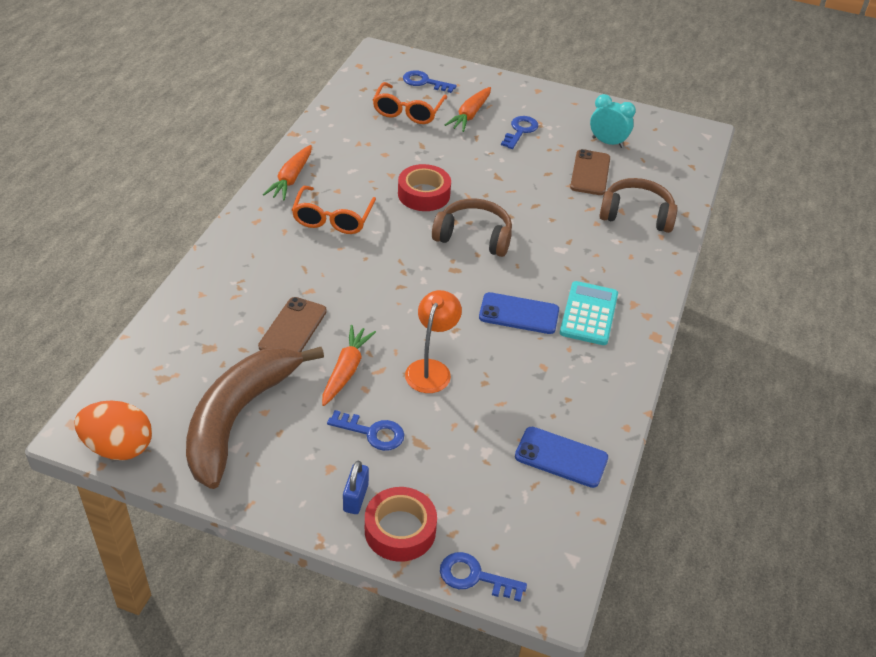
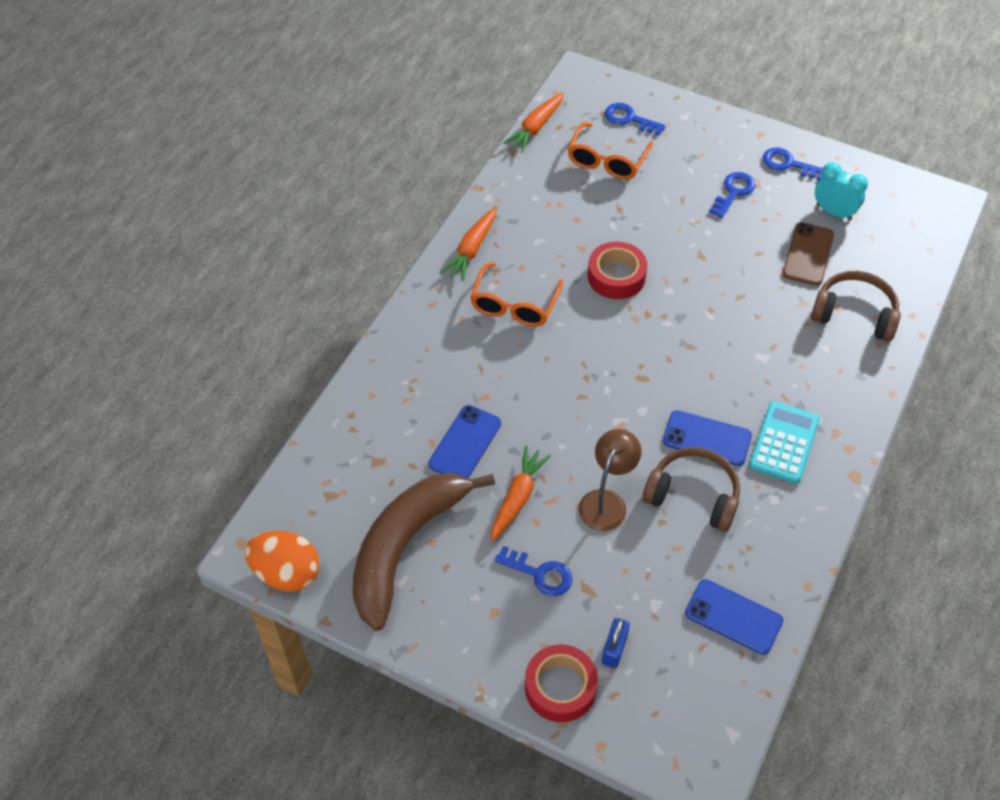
camera: 10 degrees right, 10 degrees up
(293, 329) = (465, 443): brown phone -> blue phone
(355, 498) = (518, 647): blue padlock -> blue padlock (614, 649)
(431, 369) = (606, 501): orange lamp -> brown lamp
(470, 115) = (678, 167): orange carrot -> orange carrot (535, 127)
(474, 236) = (667, 335): brown headphones -> brown headphones (693, 495)
(474, 577) = (631, 745): blue key -> blue key (788, 164)

